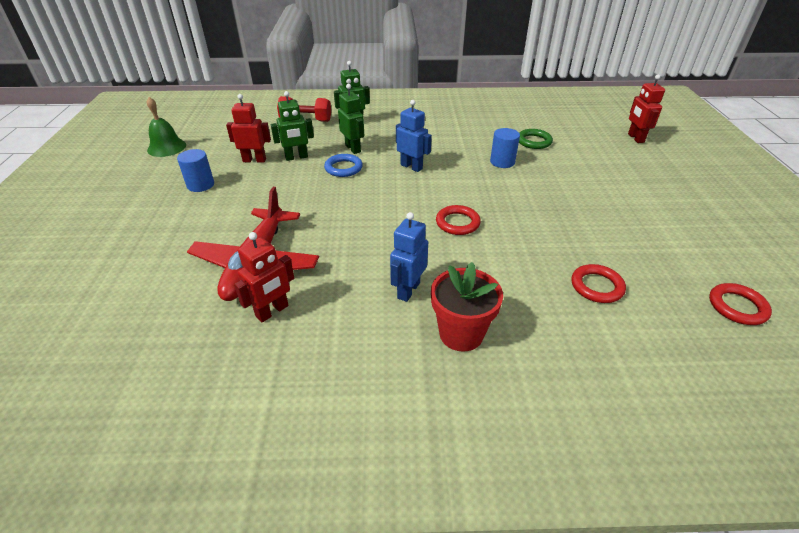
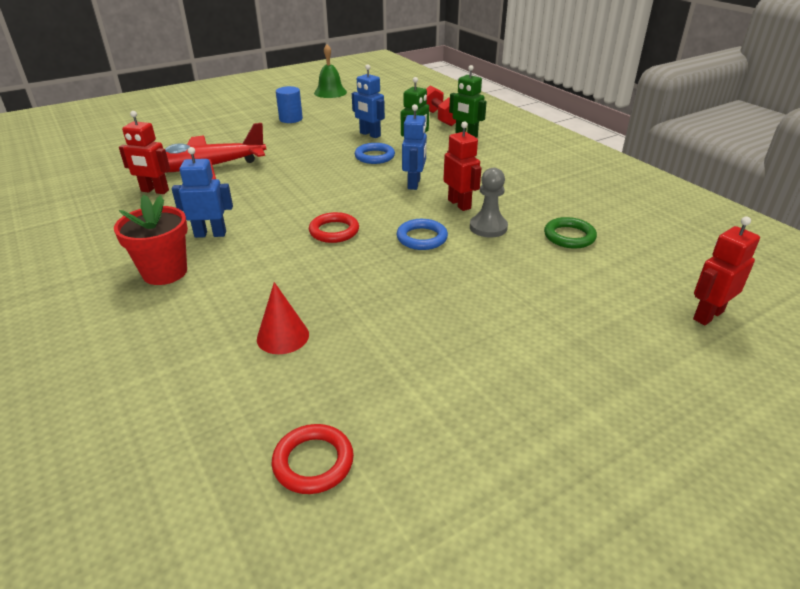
camera: 60 degrees right, 5 degrees down
(254, 160) = (346, 122): red robot -> red robot (459, 204)
(296, 157) = (369, 134): green robot -> blue robot
(497, 190) = (422, 238): none -> blue ring
(502, 162) = (488, 227): blue cylinder -> grey pawn
(596, 286) = (283, 336): red ring -> red cone

